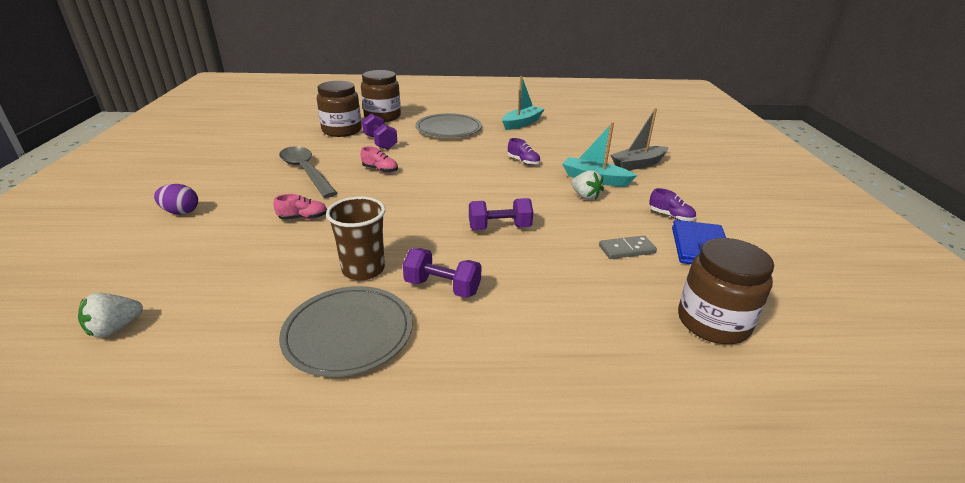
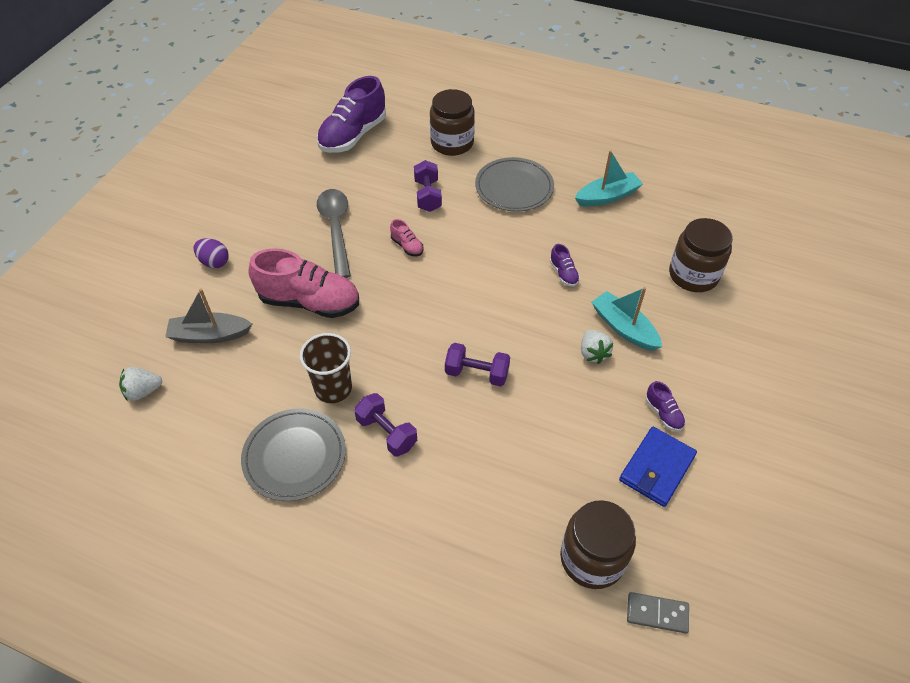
camera: 25 degrees right, 20 degrees up
(293, 124) = (353, 135): none -> purple shoe
(303, 218) = (309, 302): pink shoe -> pink shoe, size x2.32
(342, 130) = (397, 162): brown jar -> brown jar (693, 275)
(627, 249) = (580, 445): grey domino -> grey domino (657, 613)
(638, 164) = (694, 317): grey boat -> grey boat (210, 335)

